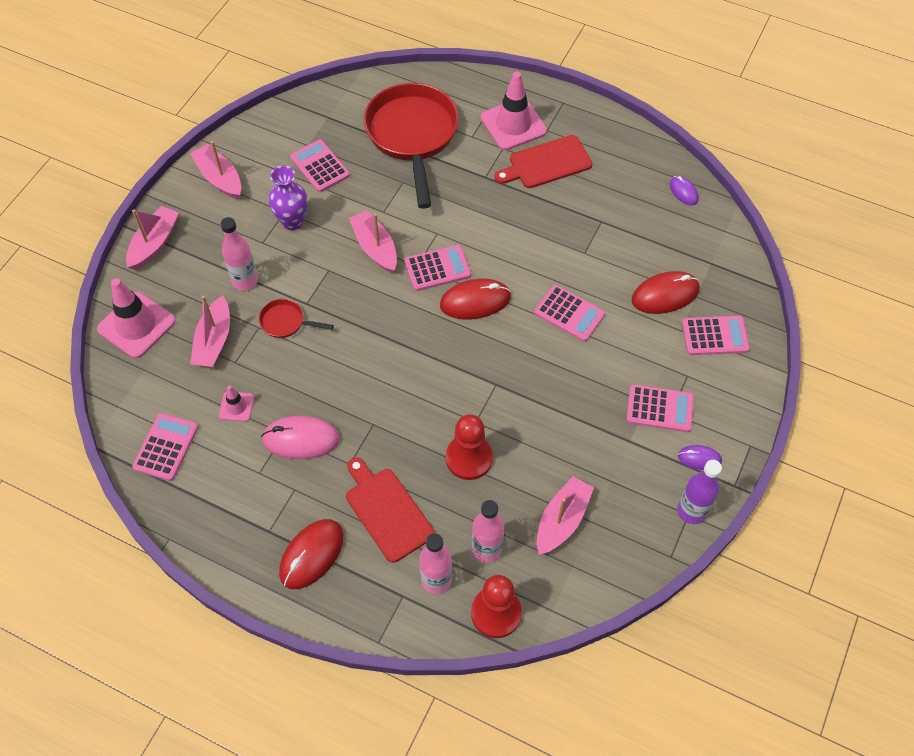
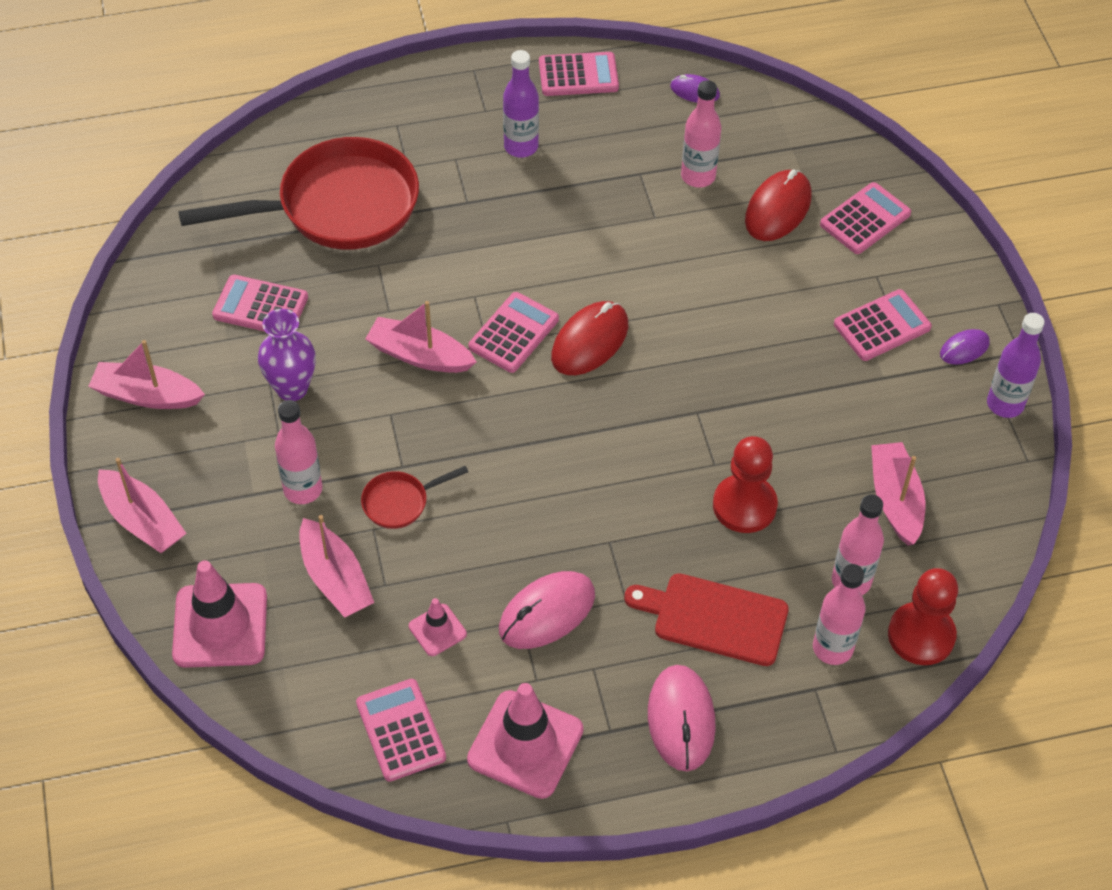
camera: 40 degrees left, 5 degrees down
(154, 243) = (142, 521): pink boat -> pink boat turned 150 degrees clockwise
(311, 555) = (681, 719): red mouse -> pink mouse
(412, 136) = (337, 207): red pan -> red pan turned 120 degrees clockwise
(513, 124) = (441, 126): pink traffic cone -> pink traffic cone (525, 744)
(546, 163) = (521, 147): red cutting board -> purple bottle
(569, 314) = (701, 290): pink calculator -> pink calculator (578, 75)
(634, 244) = (698, 176): none -> pink bottle

